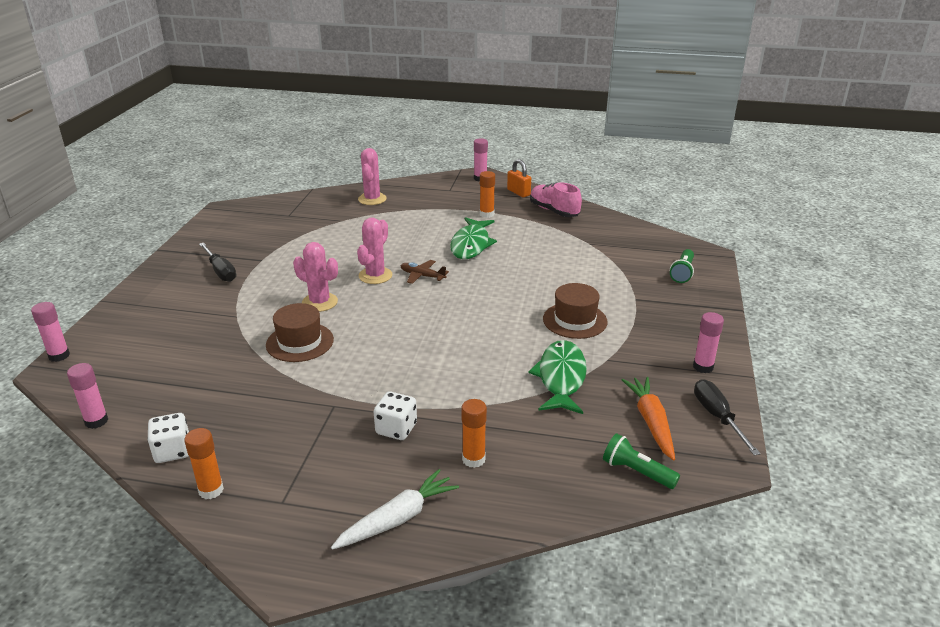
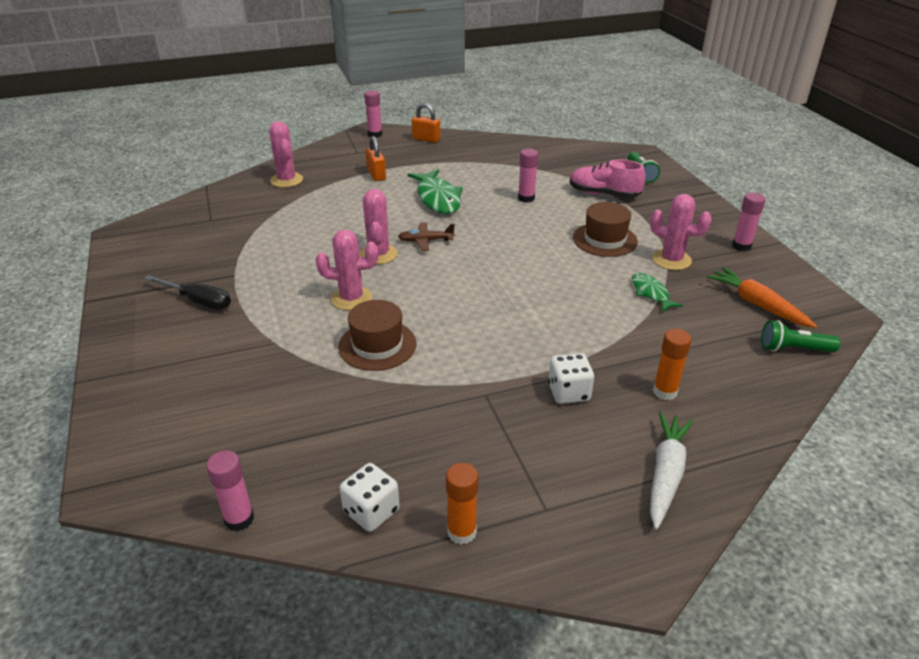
camera: 30 degrees left, 5 degrees up
(59, 356) = (96, 465): pink glue stick -> pink glue stick (526, 198)
(444, 212) = (376, 175): none -> orange padlock
(486, 214) = (419, 166): orange glue stick -> none
(554, 211) = (477, 148): pink shoe -> pink shoe (604, 194)
(561, 378) = (651, 293): green fish -> green fish, size x0.57
(616, 357) = (671, 260): none -> pink cactus
(717, 417) = (796, 282): black screwdriver -> none

